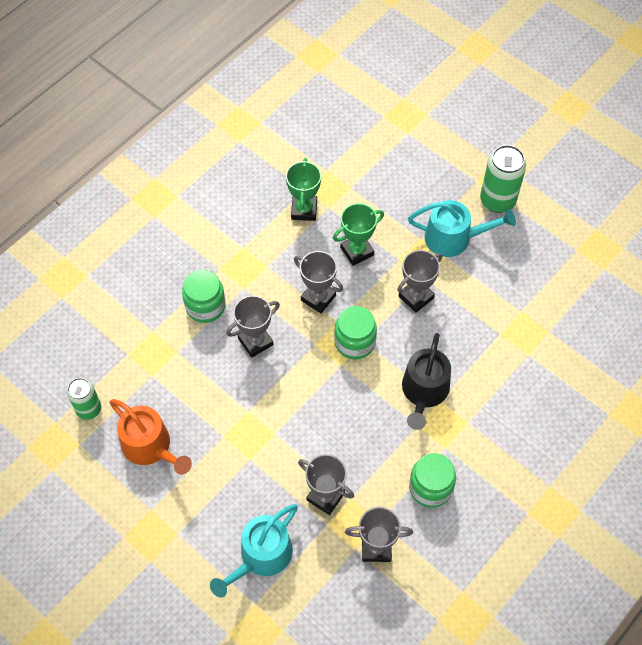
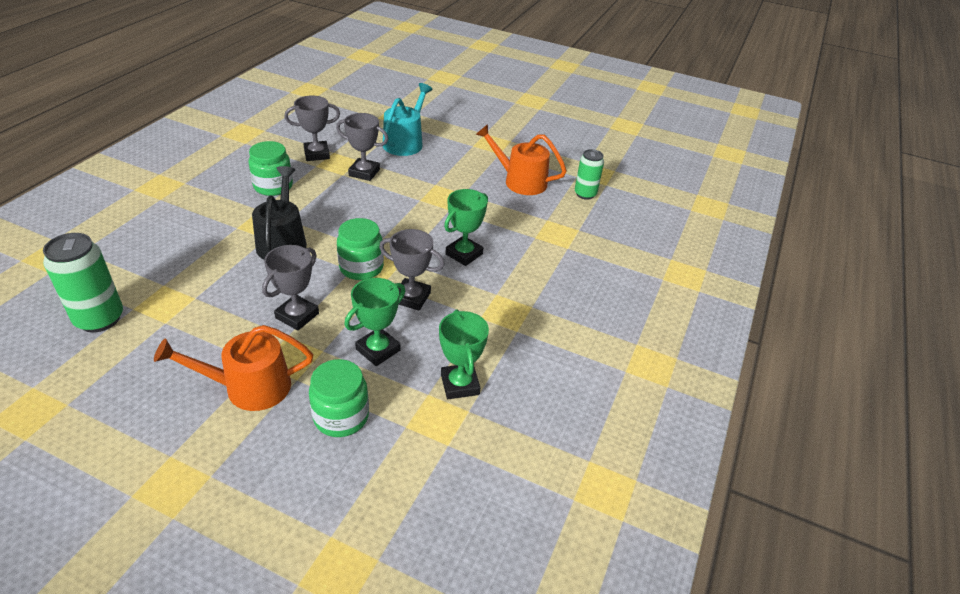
camera: 160 degrees right, 20 degrees down
(205, 306) = (528, 273): green jar -> green jar (341, 416)
(255, 341) = (464, 254): grey trophy -> green trophy
(453, 238) = (249, 387): turquoise watering can -> orange watering can
(497, 201) = (179, 451): green can -> green can (99, 319)

